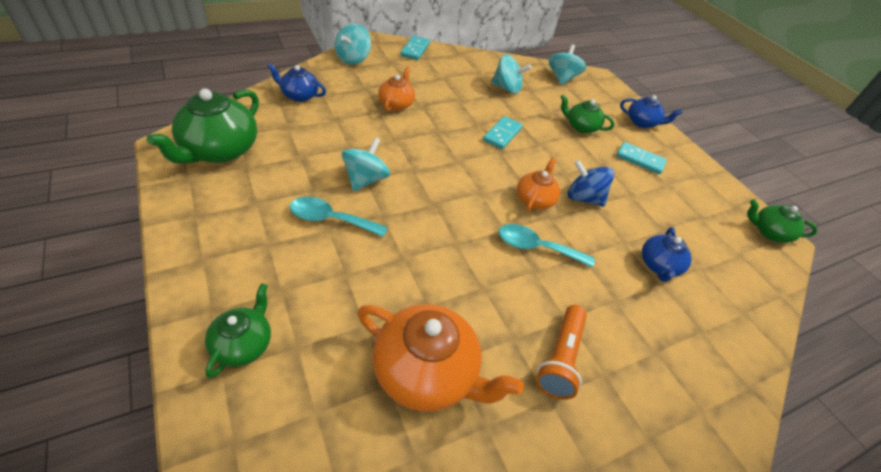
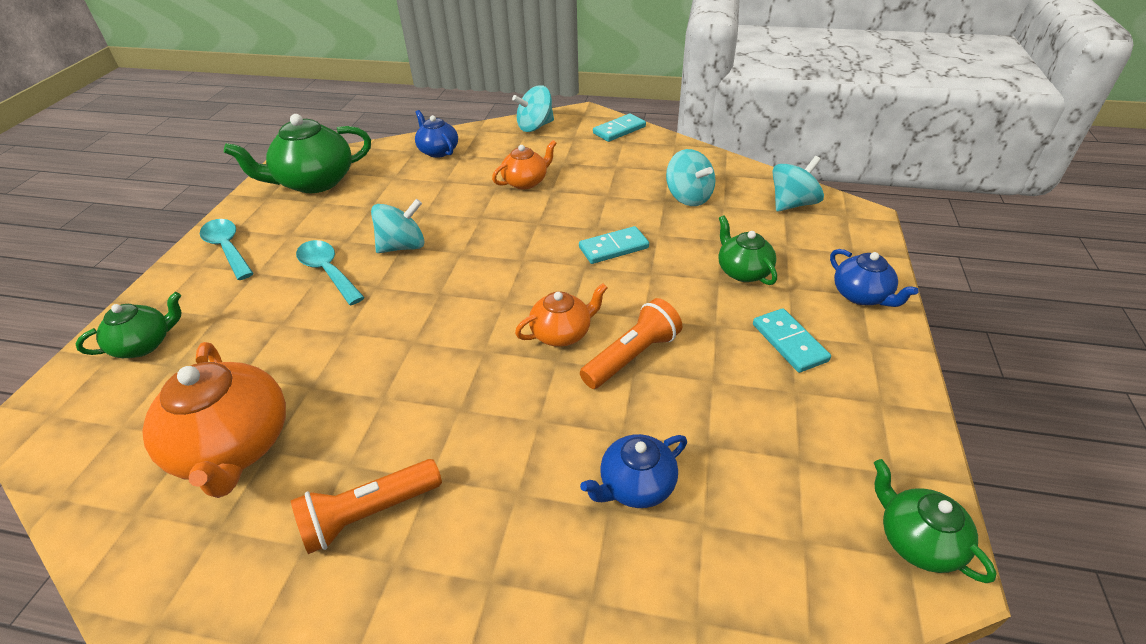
camera: 45 degrees right, 5 degrees down
(536, 247) = (495, 385): turquoise spoon -> turquoise spoon (228, 248)
(583, 198) = (632, 356): blue spinning top -> orange flashlight

